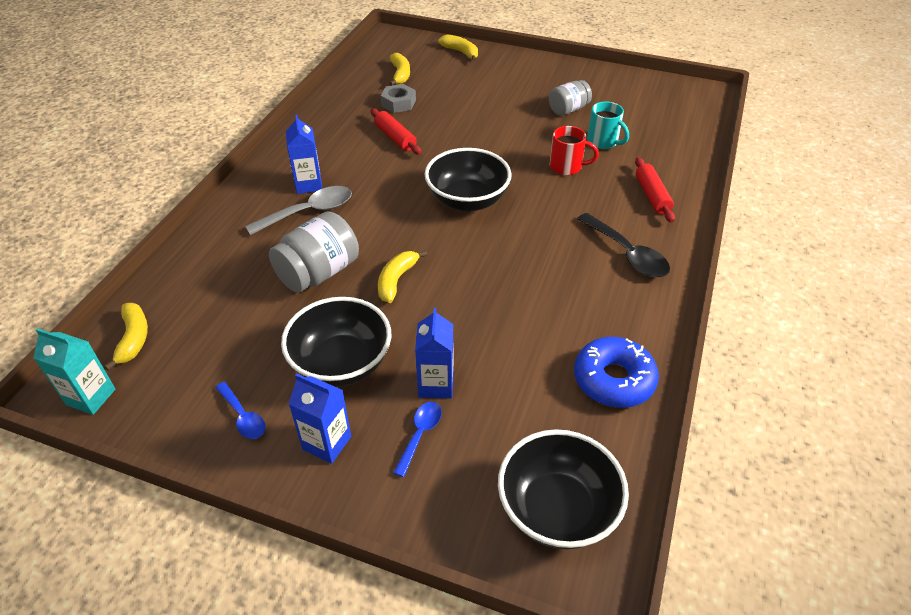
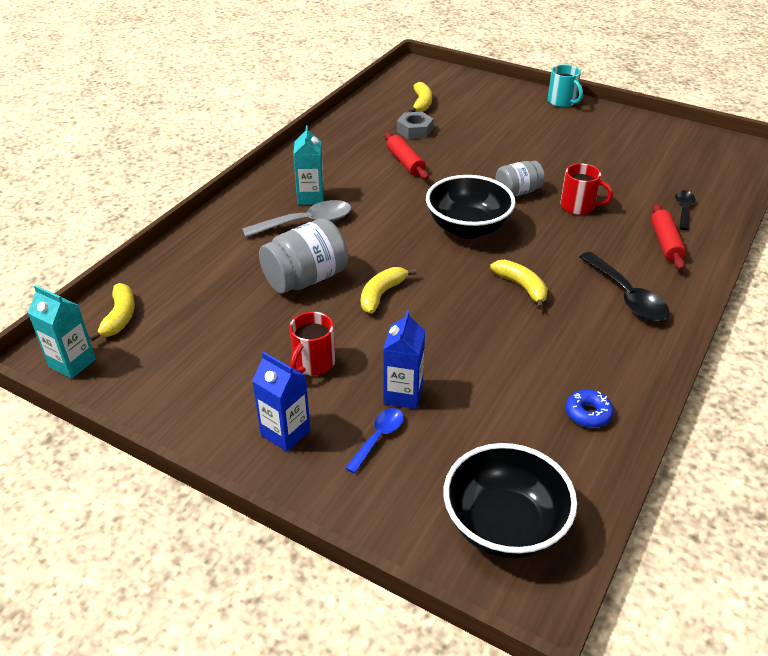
camera: 10 degrees right, 5 degrees down
(243, 417) = (210, 399): blue spoon -> none
(308, 184) = (310, 197): blue carton -> turquoise carton
(341, 363) = (313, 363): black bowl -> red mug
(461, 52) = (488, 87): yellow banana -> yellow banana (522, 287)
(568, 109) = (591, 152): grey jar -> grey jar (517, 192)
(603, 142) = (623, 186): turquoise mug -> turquoise mug (562, 102)
(613, 380) = (588, 413): blue donut -> blue donut, size x0.54
(662, 160) = (683, 209): none -> black spoon

